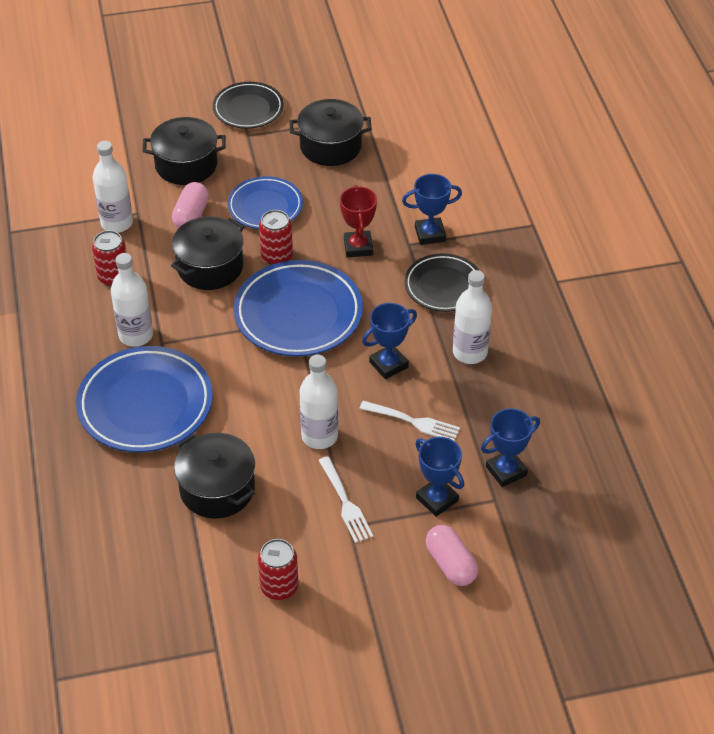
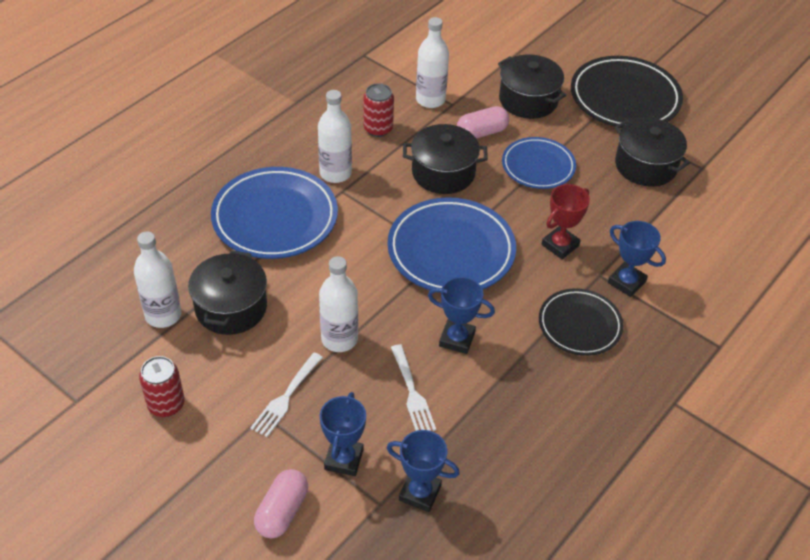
camera: 50 degrees right, 0 degrees up
(248, 109) = (624, 98): black plate -> black plate, size x1.61
(277, 256) = (496, 203): red can -> none
(470, 352) = (526, 387): white bottle -> white bottle (163, 315)

